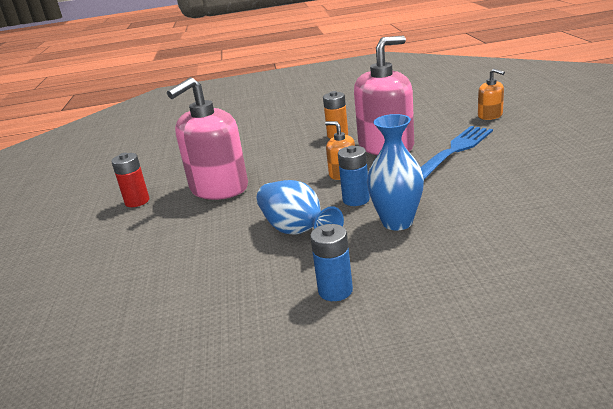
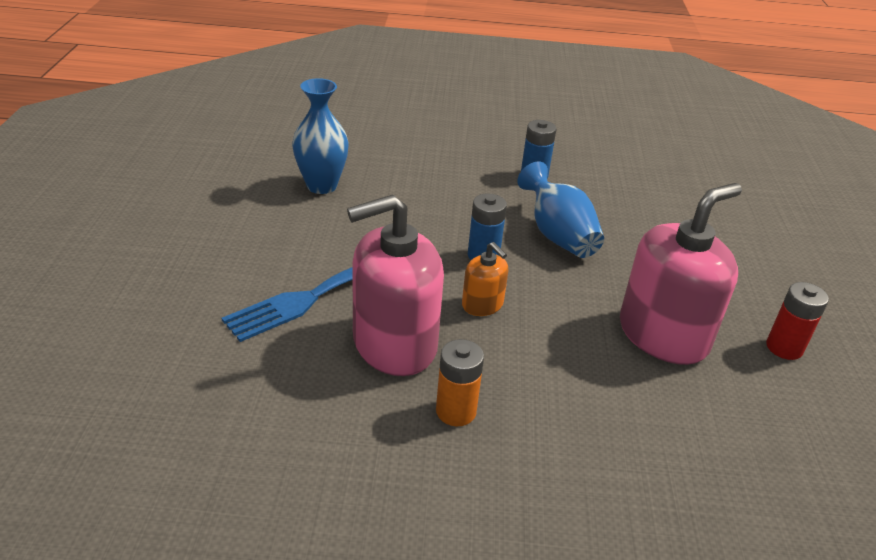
camera: 175 degrees left, 10 degrees up
(397, 222) = (455, 216): blue vase -> blue vase (322, 186)
(490, 115) = (176, 364): orange soap dispenser -> none

